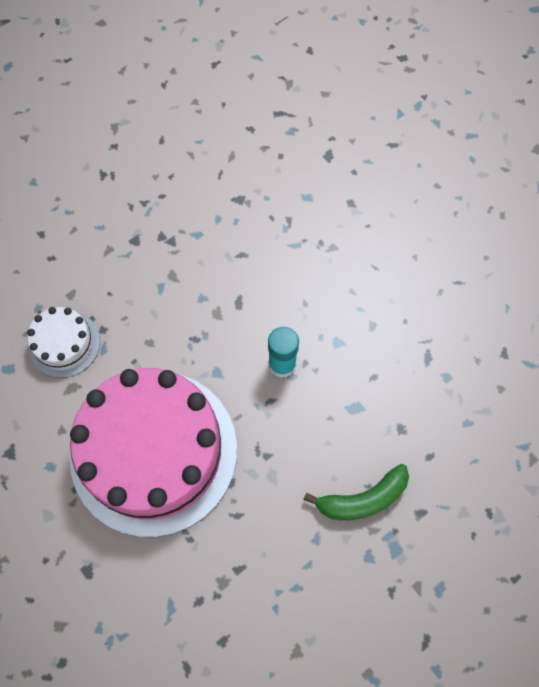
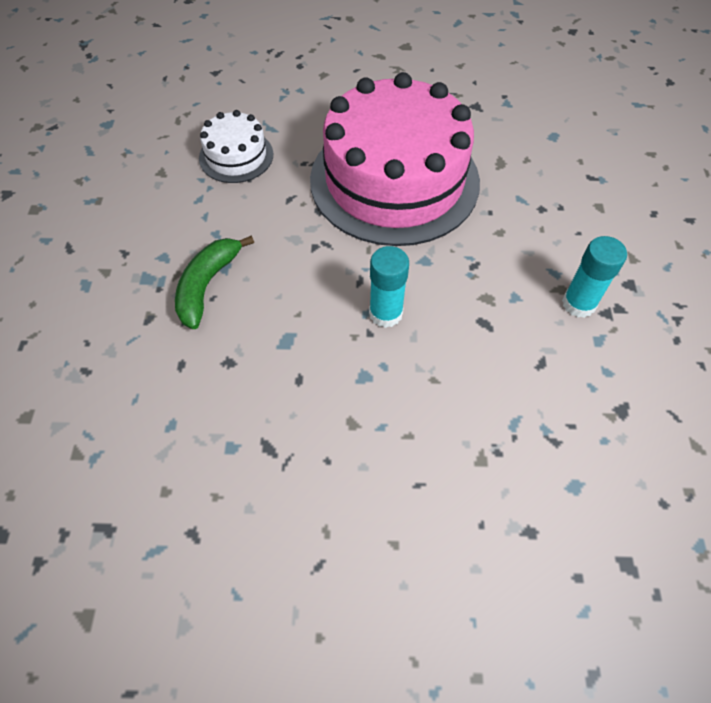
camera: 130 degrees right, 10 degrees down
(64, 344) = (548, 178): white cake -> white cake (236, 156)
(177, 260) = (578, 304): none -> turquoise glue stick

